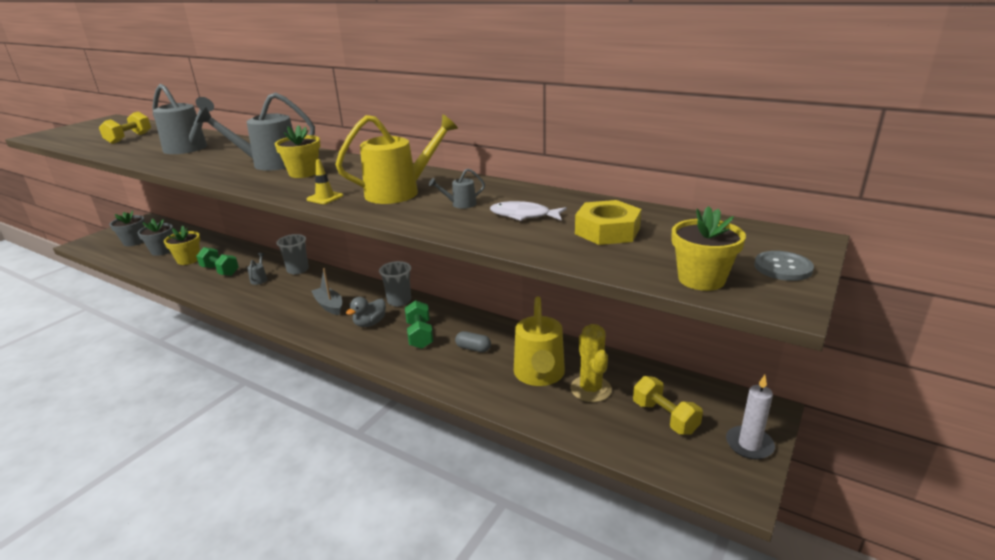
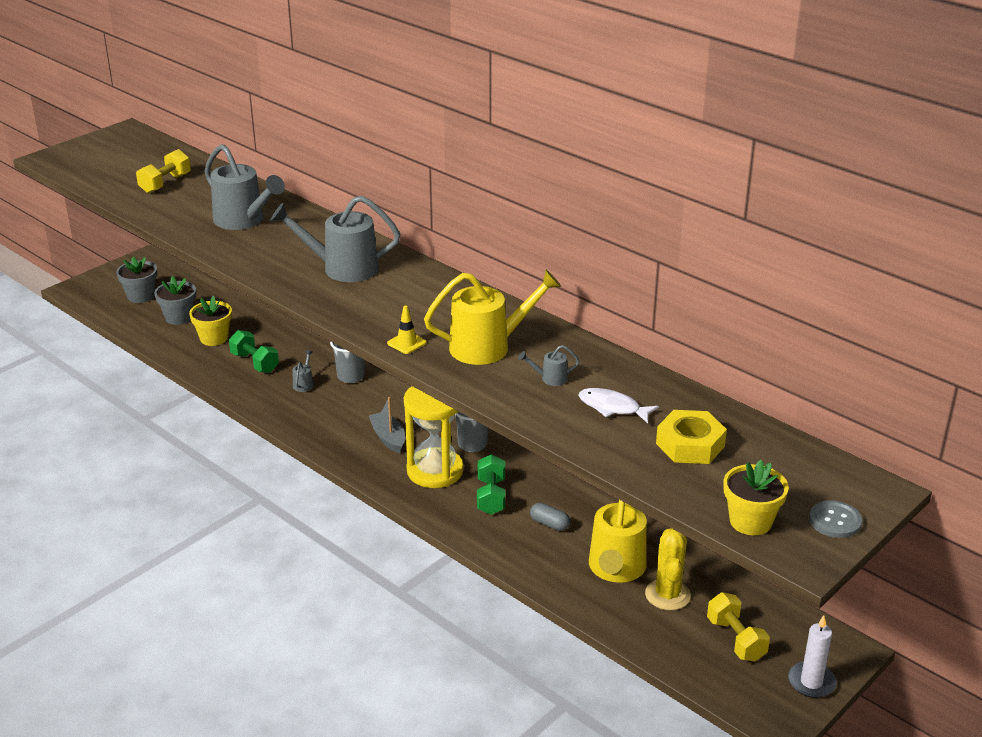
camera: 10 degrees right, 5 degrees up
(303, 173) = (382, 293): yellow flower pot -> none
(370, 323) = (435, 471): grey duck -> yellow hourglass

